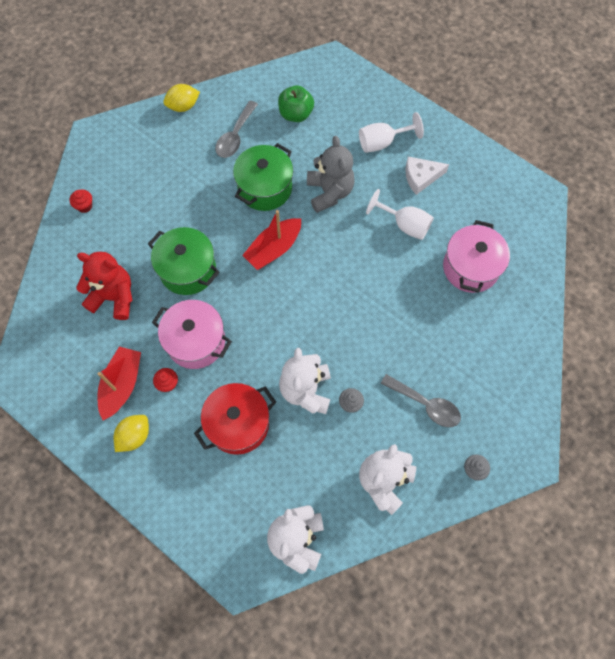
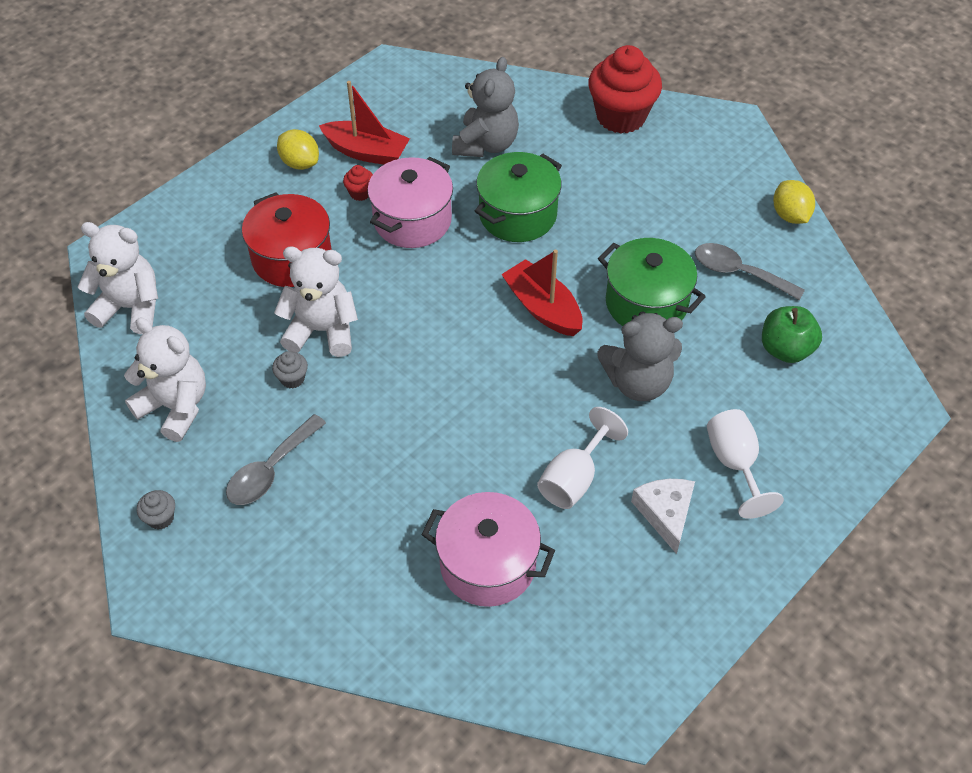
camera: 95 degrees right, 15 degrees down
(84, 206) = (621, 116): red cupcake -> red cupcake, size x2.44
(114, 297) = (486, 144): red teddy bear -> grey teddy bear

